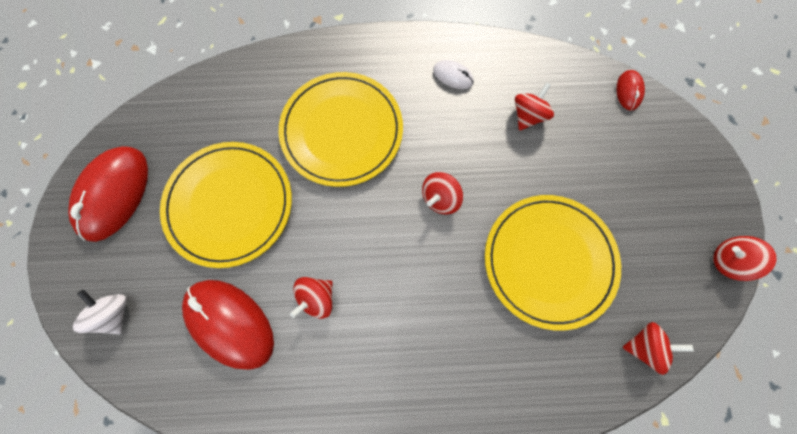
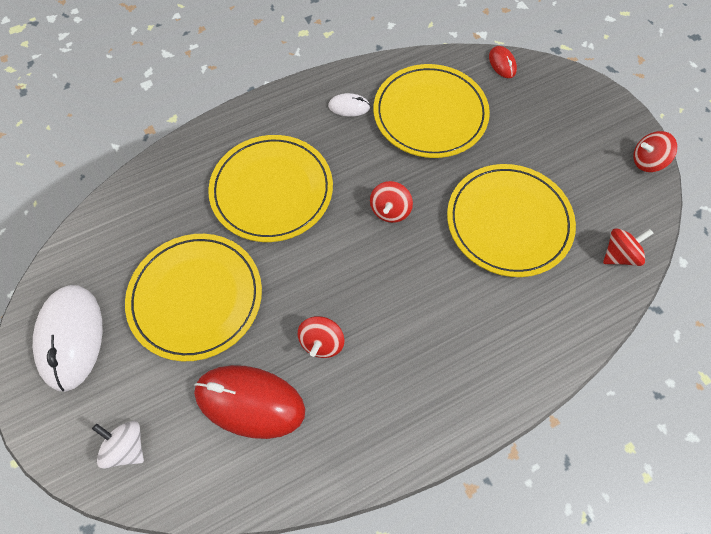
camera: 25 degrees left, 10 degrees down
(114, 194) = (71, 337): red mouse -> white mouse
(527, 116) = (430, 114): red spinning top -> yellow plate

